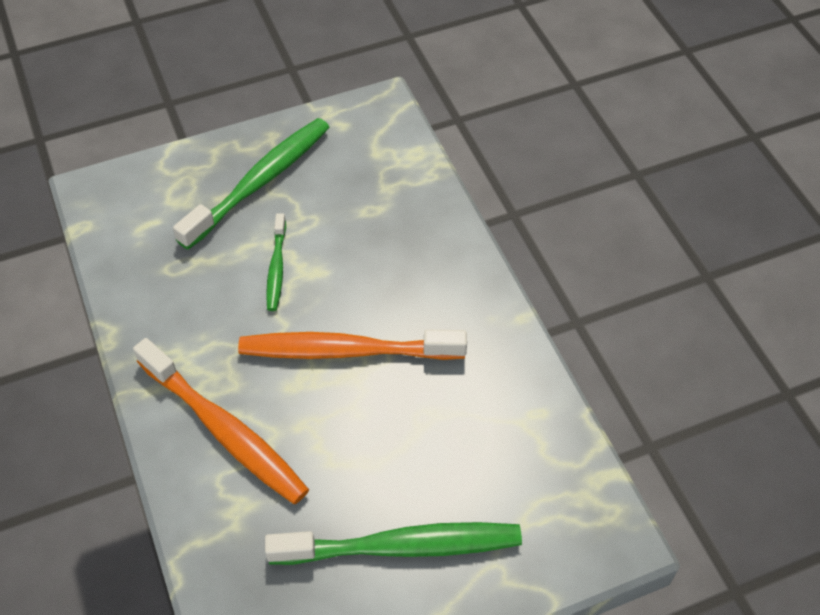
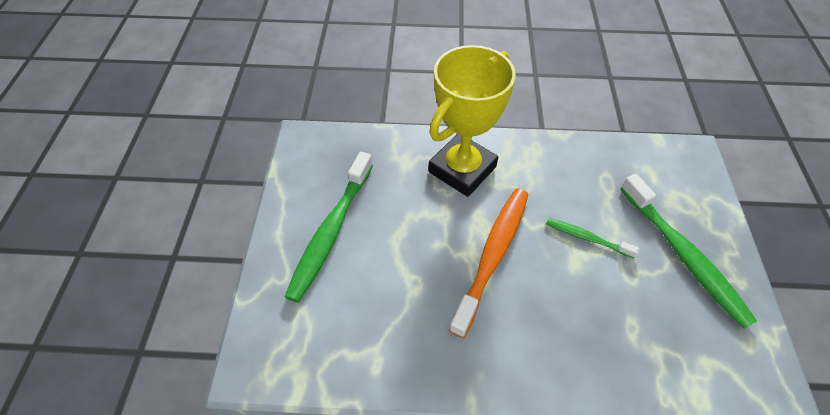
camera: 115 degrees right, 0 degrees up
(224, 429) = (462, 169): orange toothbrush -> yellow trophy

